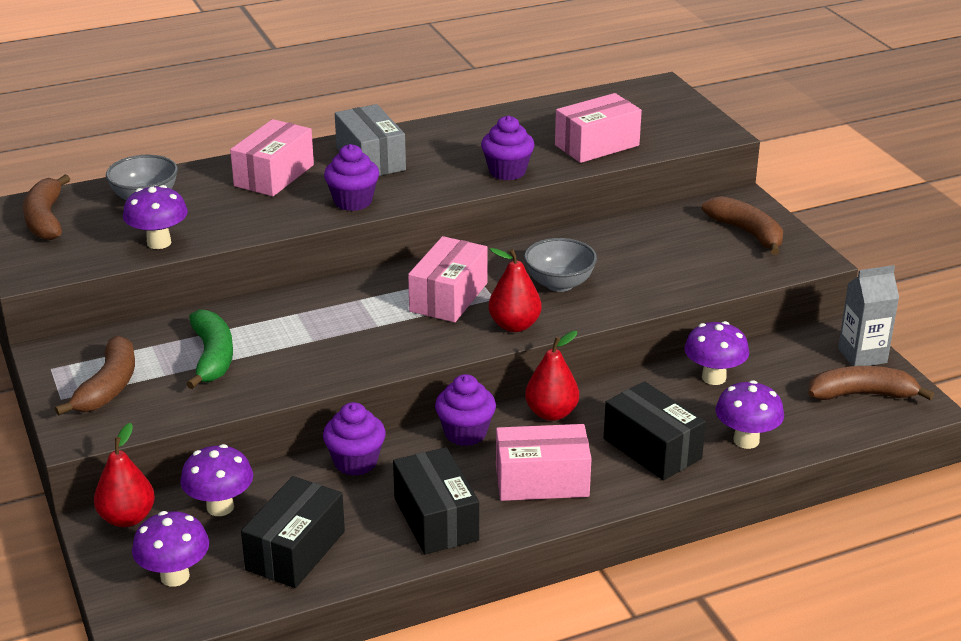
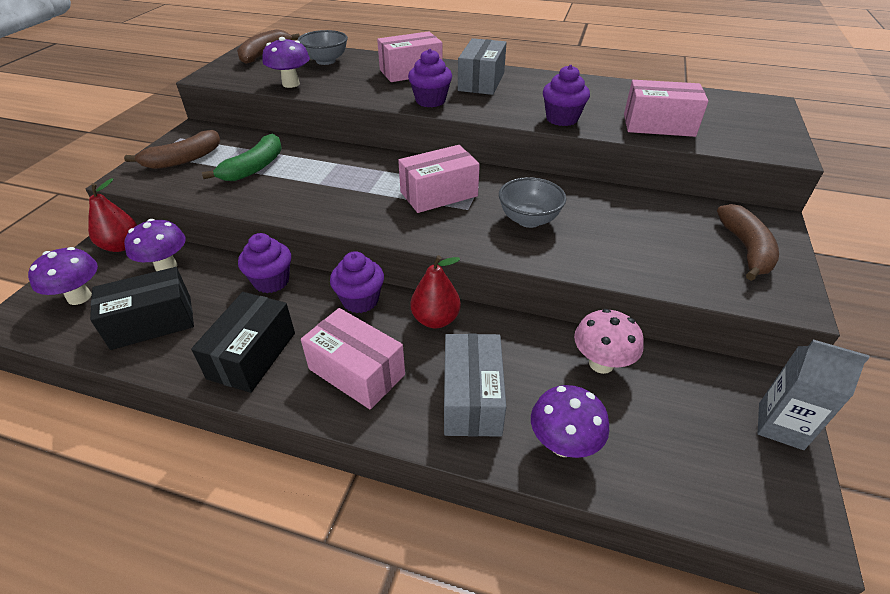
camera: 40 degrees right, 10 degrees up
(514, 325) = (454, 235): red pear -> none
(652, 449) = (472, 398): black box -> grey box
(713, 377) = (601, 363): purple mushroom -> pink mushroom
(862, 394) = (739, 469): brown banana -> none

